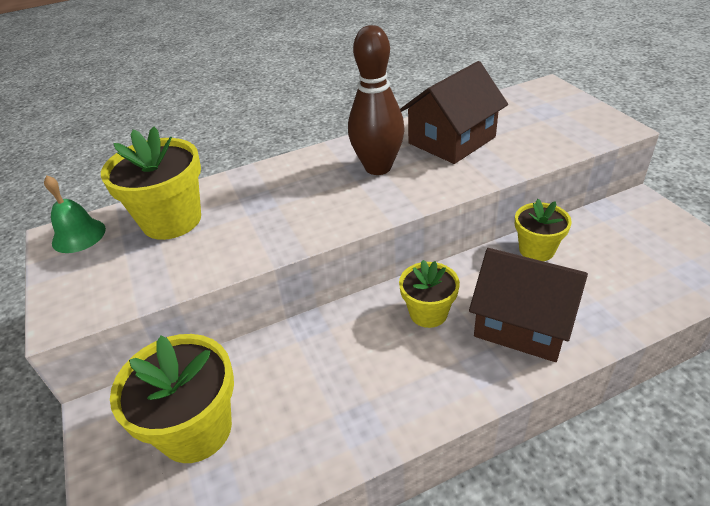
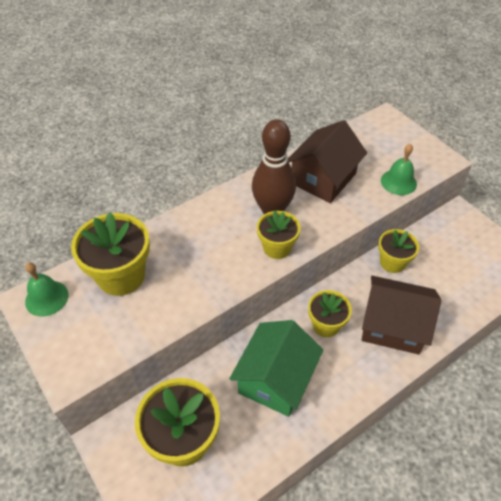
camera: 15 degrees left, 10 degrees up
(342, 370) = (275, 379): none -> green house
(371, 204) = (277, 248): none -> yellow flower pot
(551, 147) = (398, 182): none -> green bell

